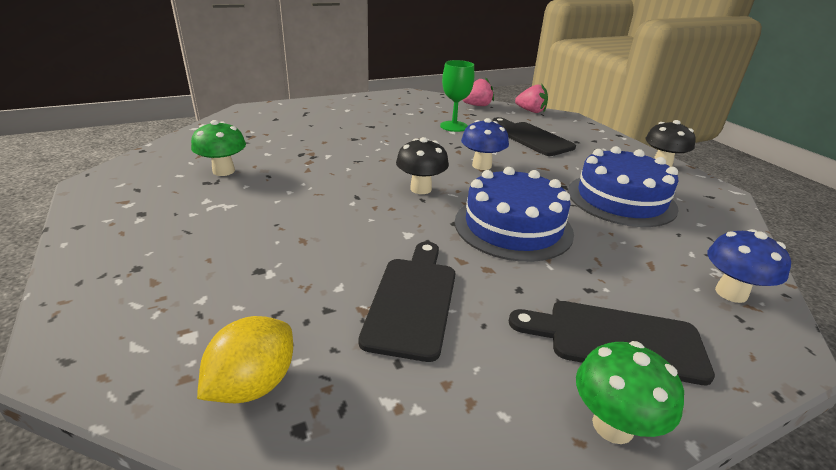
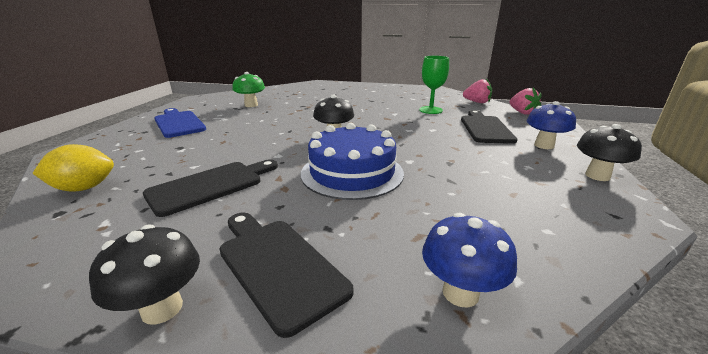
camera: 40 degrees right, 5 degrees down
(168, 235) = (179, 123): none -> blue cutting board
(481, 165) = (404, 135): blue mushroom -> blue mushroom (544, 145)
(613, 426) = (162, 308): green mushroom -> black mushroom
(621, 199) = (489, 185): blue cake -> none

